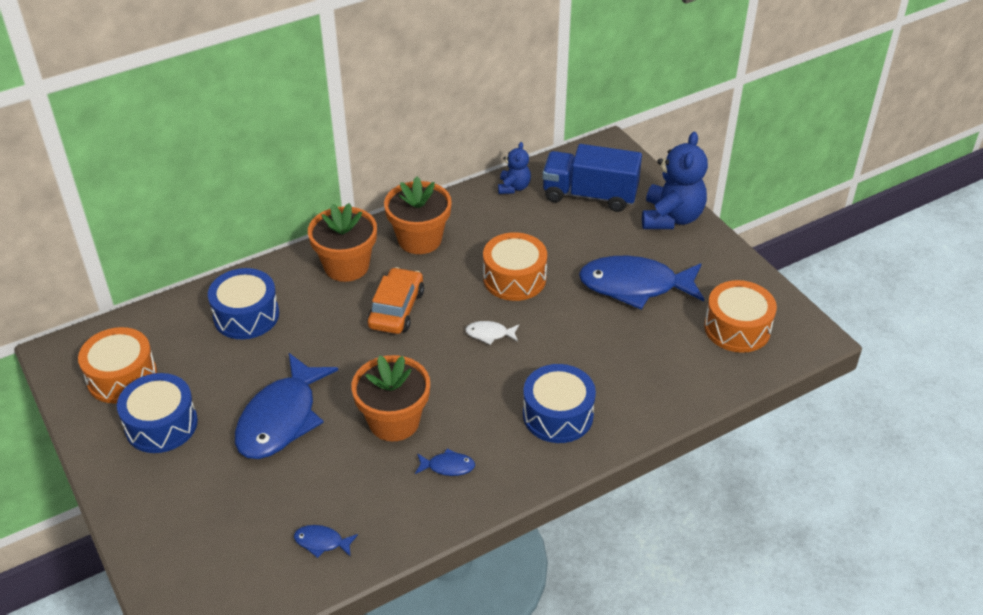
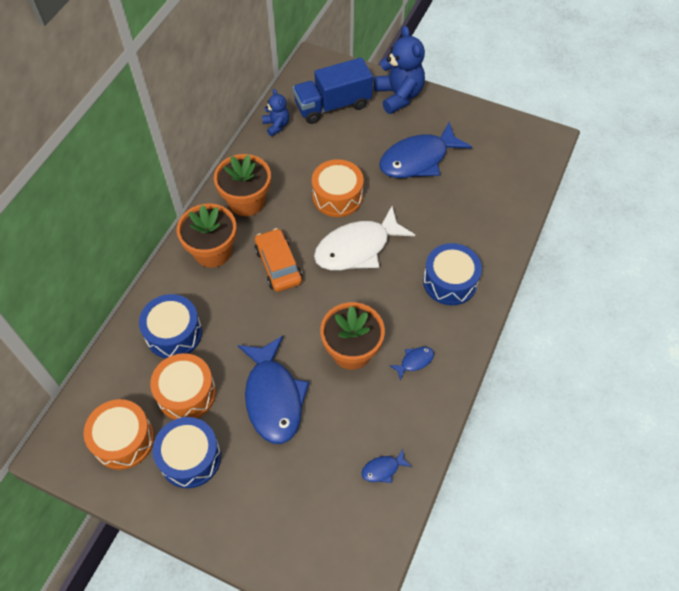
camera: 35 degrees left, 15 degrees up
(489, 334) = (357, 248): white fish -> white fish, size x2.40
(737, 328) = (502, 156): orange drum -> orange drum (186, 393)

